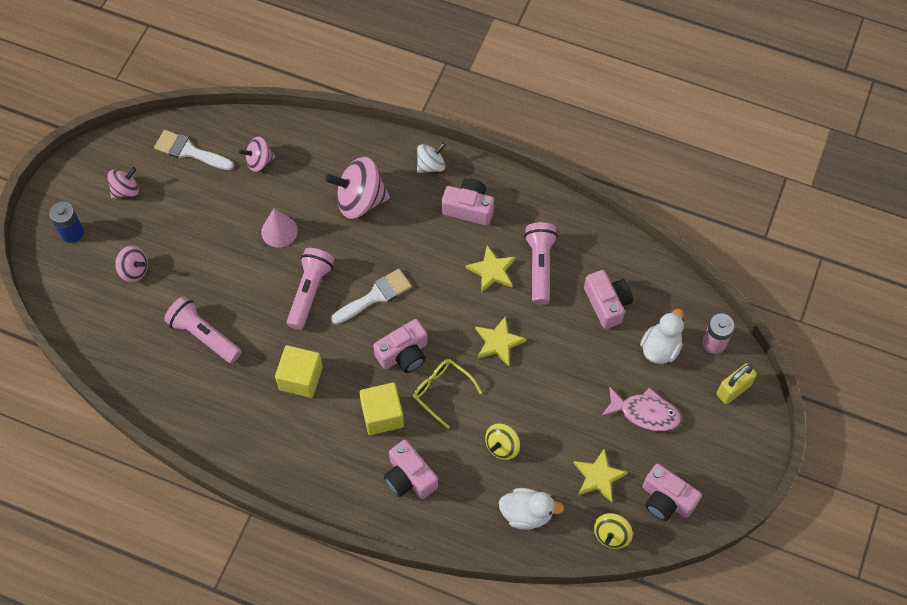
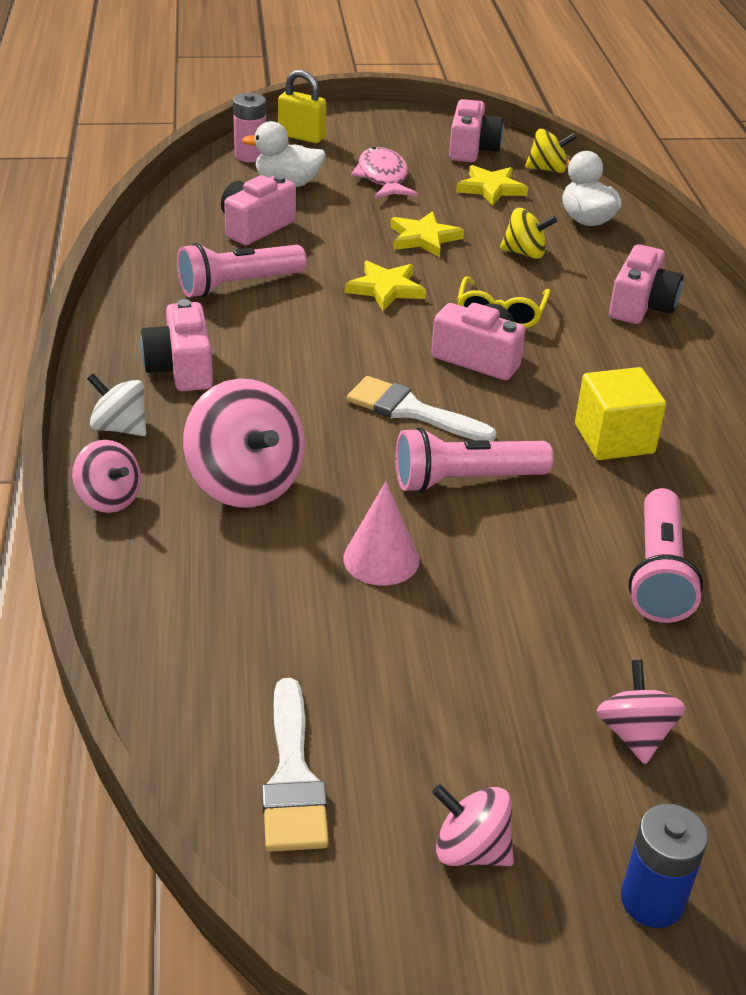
camera: 120 degrees left, 25 degrees down
(259, 161) = (246, 648): pink spinning top -> pink spinning top (109, 499)
(382, 415) = (586, 350): yellow cube -> none
(492, 271) = (277, 321): yellow star -> yellow star (423, 238)

